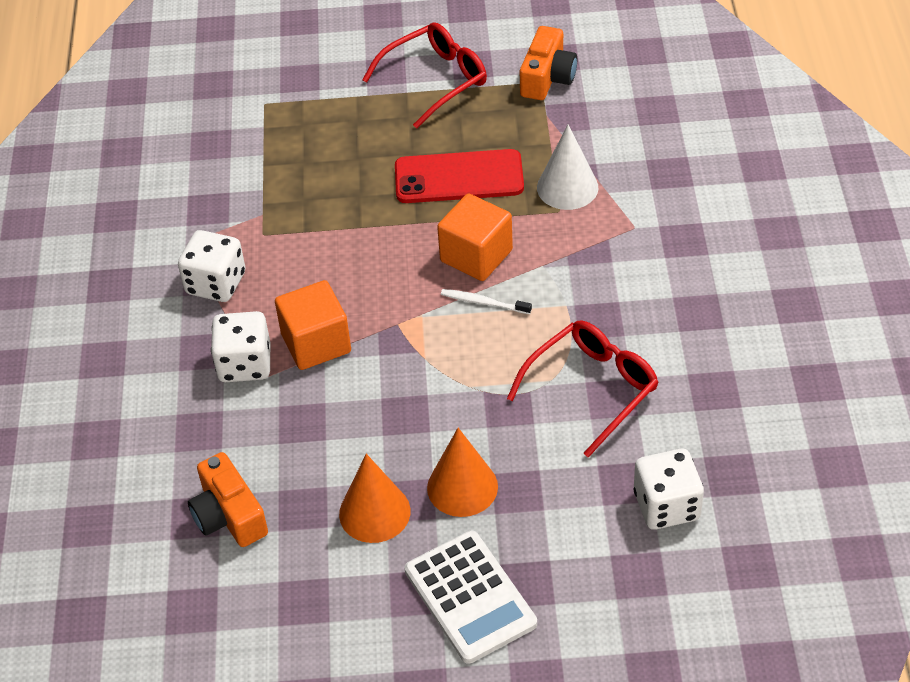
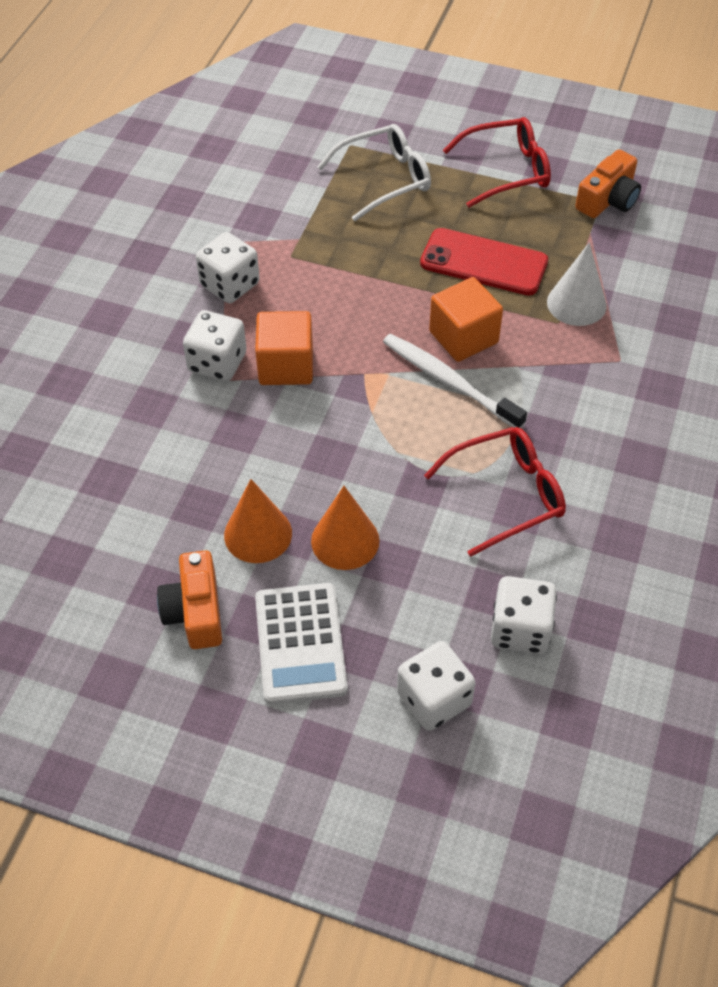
camera: 20 degrees right, 5 degrees up
(229, 515) = (135, 489): orange camera -> orange camera (195, 611)
(317, 127) = (384, 179): none -> white glasses
(483, 302) = (448, 381): white toothbrush -> white toothbrush, size x1.92
(620, 598) = (434, 699): none -> white dice

